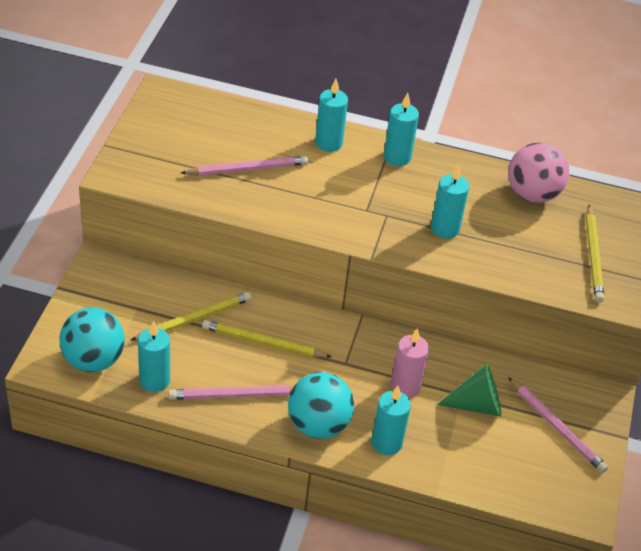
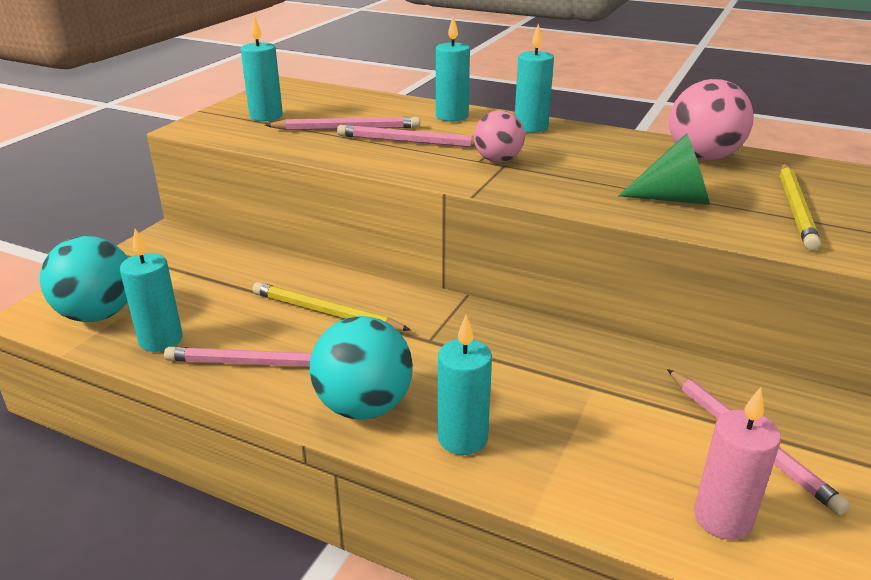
camera: 15 degrees right, 15 degrees down
(194, 319) = (248, 285): yellow pencil -> none
(306, 186) = (411, 142): none -> pink pencil
(380, 209) = (498, 160): none -> pink ball
(405, 386) = (509, 371): pink candle -> pink candle (722, 518)
(445, 228) = (580, 177): turquoise candle -> turquoise candle (266, 116)
(476, 405) = (616, 401): green cone -> green cone (674, 199)

